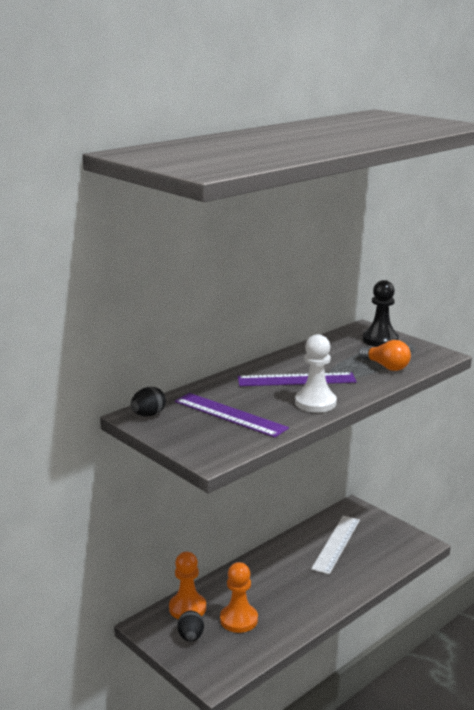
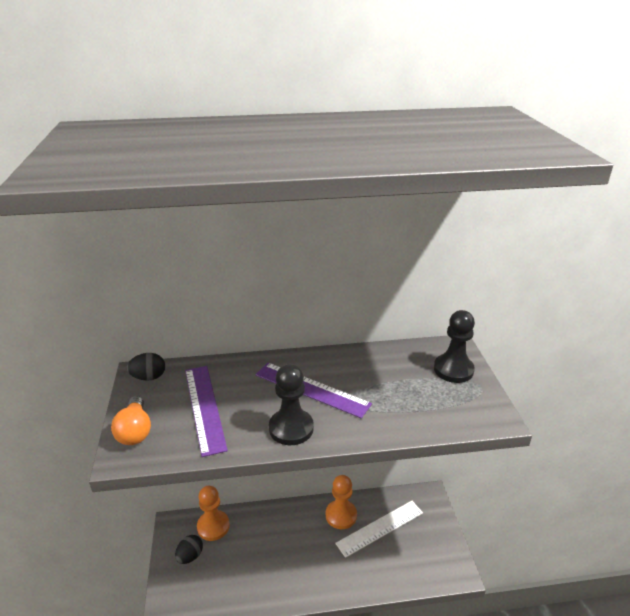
camera: 35 degrees right, 10 degrees up
(239, 619) = (236, 561): orange pawn -> orange pawn (341, 515)
(315, 403) = (291, 428): white pawn -> black pawn
(386, 366) = (416, 409): orange light bulb -> orange light bulb (135, 431)

